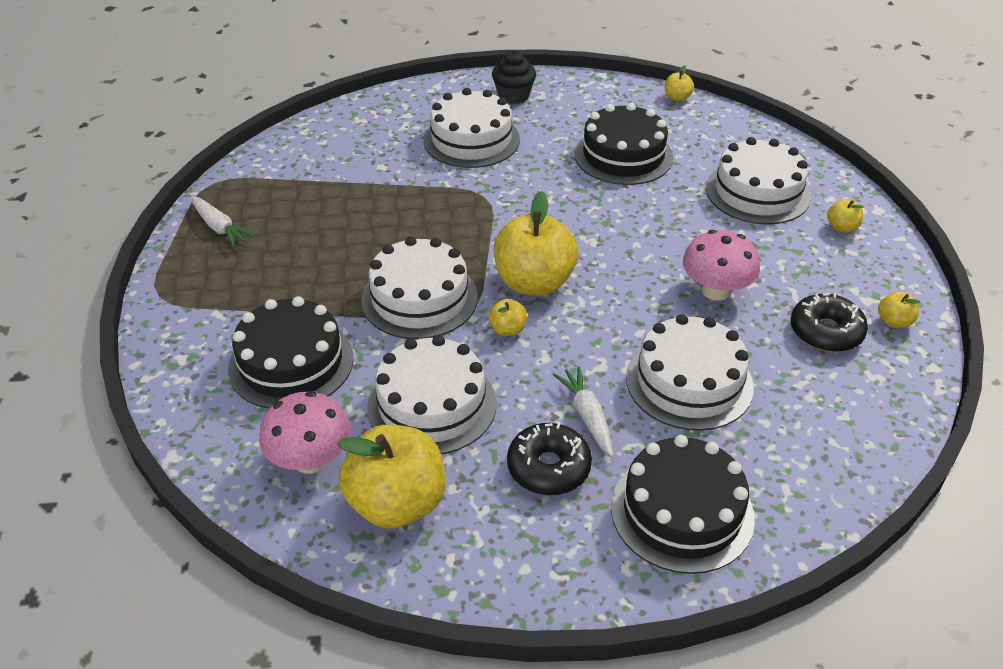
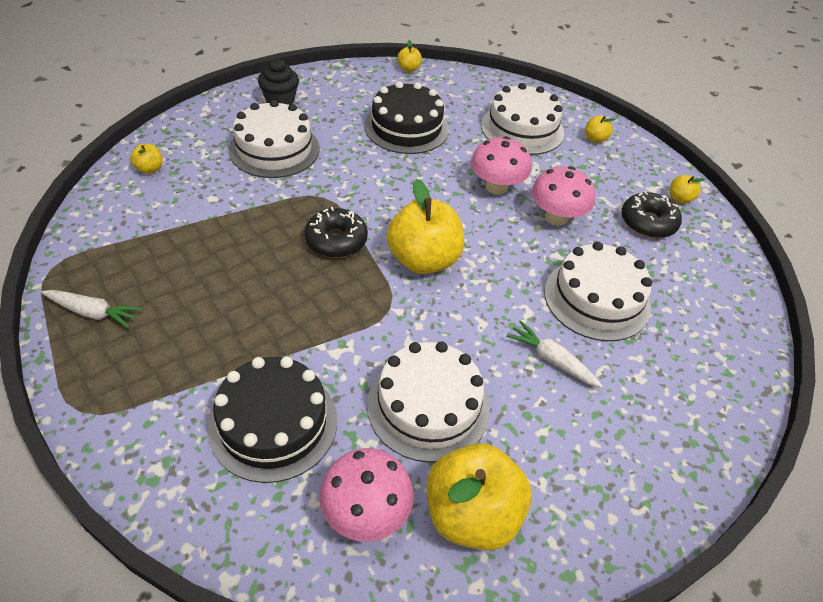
camera: 35 degrees left, 5 degrees up
(419, 298) = (342, 311): white cake -> none
(507, 329) = (435, 310): yellow apple -> yellow apple (150, 169)
(548, 468) = (560, 419): black donut -> black donut (336, 240)
(673, 241) = (496, 187): none -> pink mushroom
(682, 512) = (675, 408): black cake -> none

